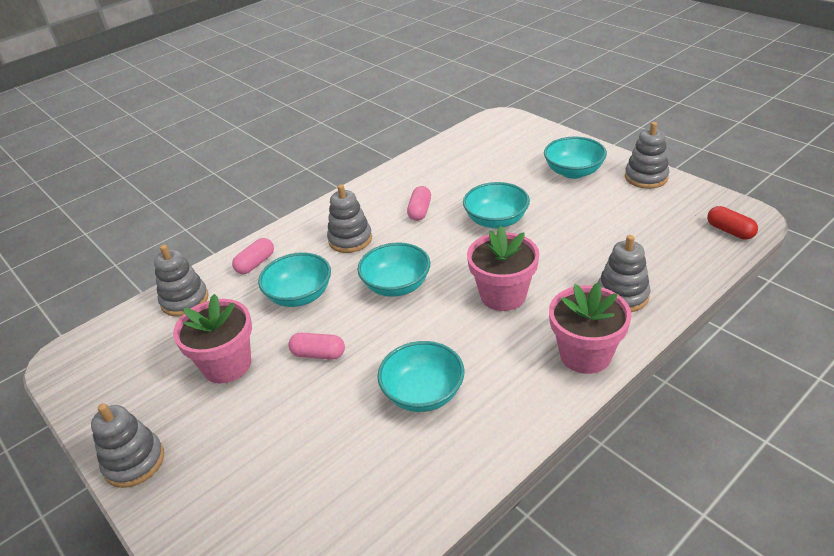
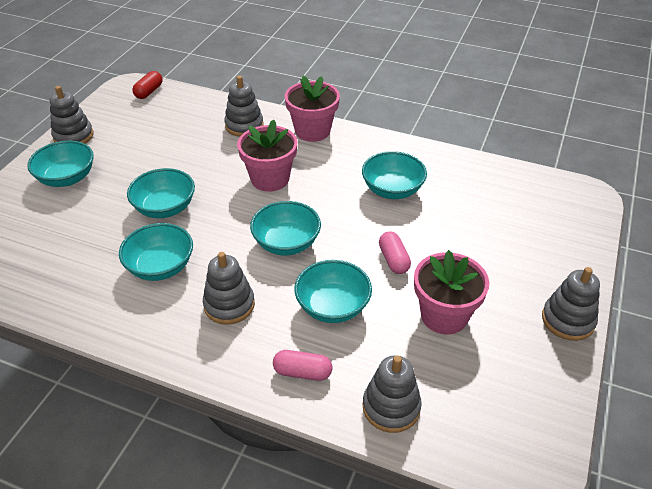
camera: 120 degrees left, 5 degrees up
(420, 211) = (160, 267): pink capsule -> turquoise bowl

